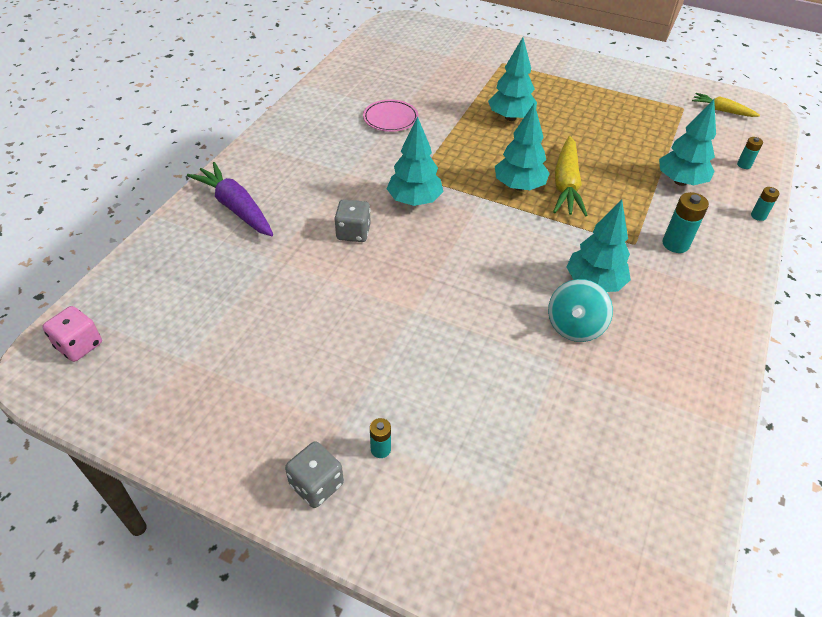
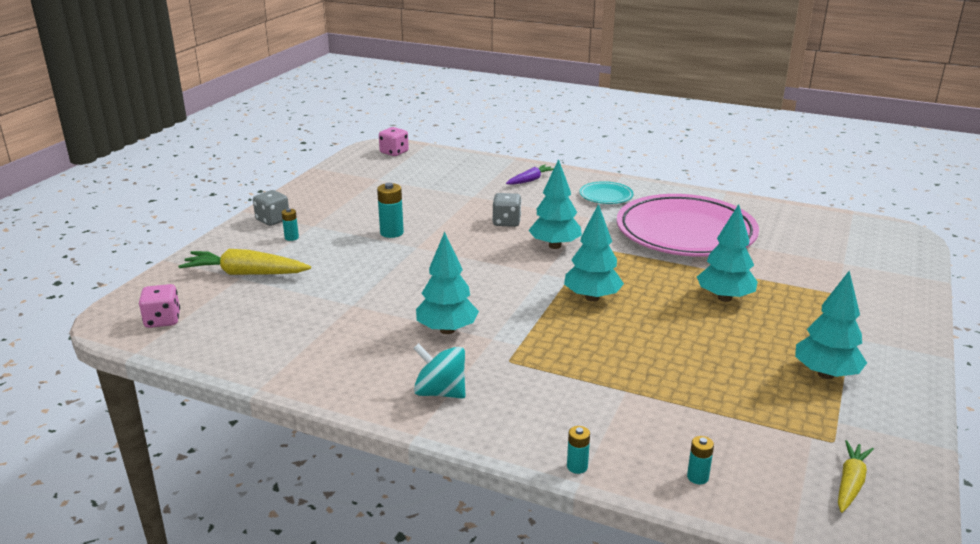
camera: 90 degrees right, 20 degrees down
(235, 207) = (530, 180): purple carrot -> purple carrot, size x0.59
(296, 155) = (606, 196): none -> turquoise plate
(390, 119) = (685, 233): pink plate -> pink plate, size x2.38
(566, 185) = (603, 326): yellow carrot -> yellow carrot (245, 273)
(575, 326) = (392, 316): turquoise spinning top -> turquoise spinning top (440, 392)
(630, 572) = (163, 320): none -> pink dice
(675, 244) = (511, 388): turquoise battery -> turquoise battery (391, 233)
(680, 181) = (636, 409): turquoise tree -> turquoise tree (826, 374)

